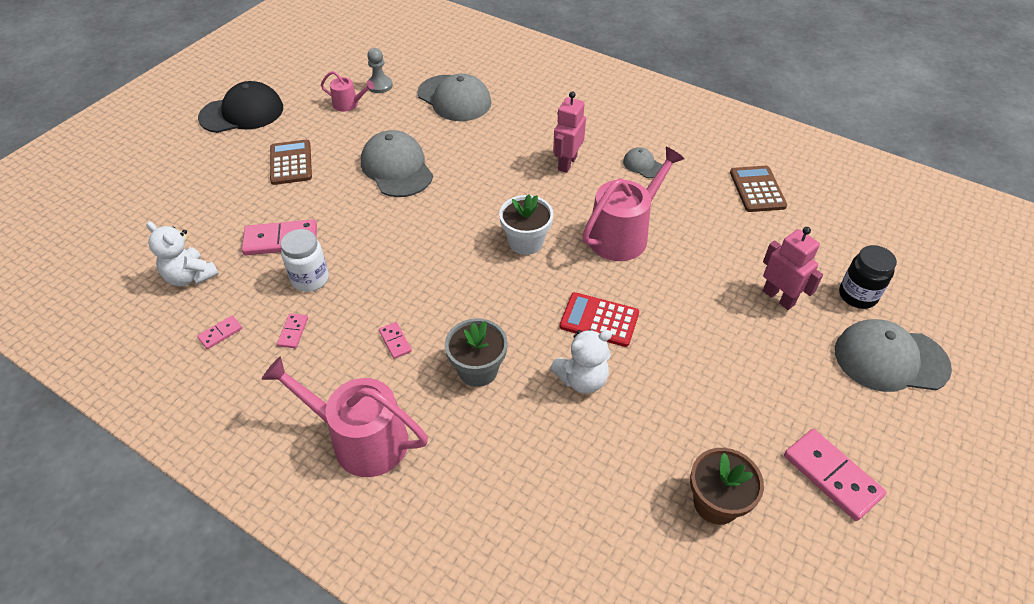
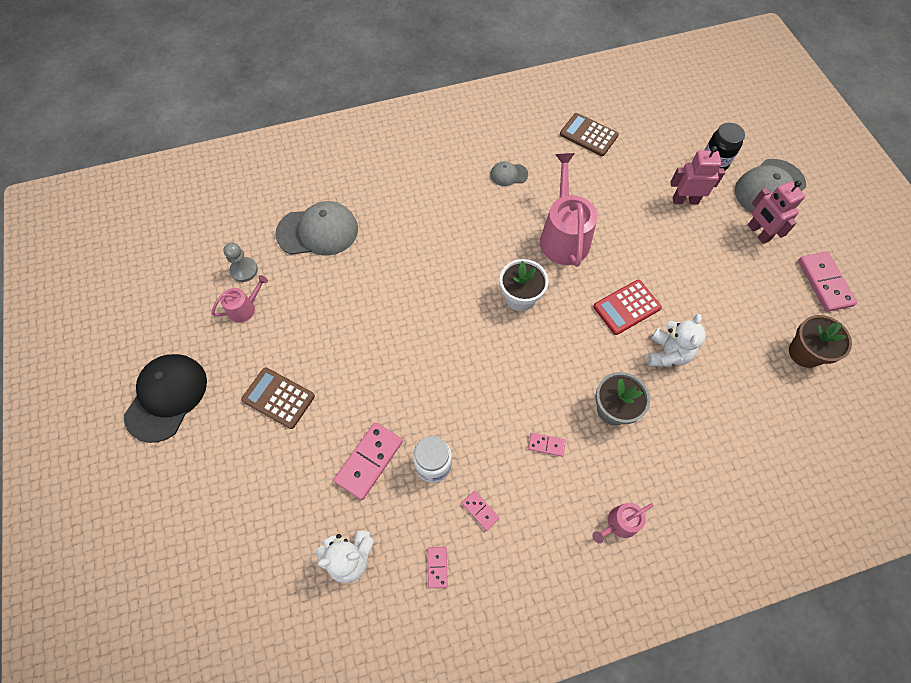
camera: 50 degrees left, 15 degrees up
(361, 439) = (619, 524): pink watering can -> pink watering can, size x0.50
(397, 168) = (362, 325): grey cap -> none
(567, 163) = (464, 215): pink robot -> pink robot (758, 233)
(831, 476) = (824, 283): pink domino -> pink domino turned 75 degrees clockwise

